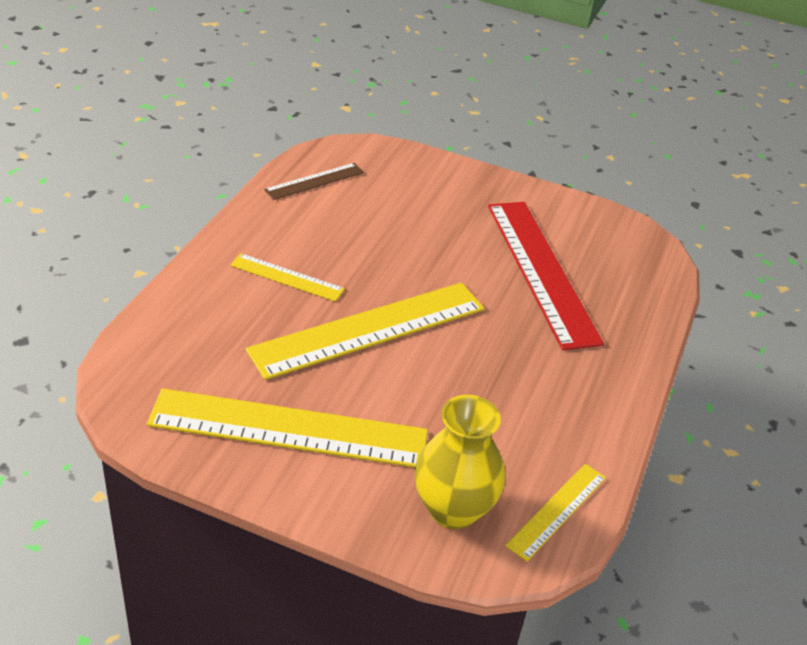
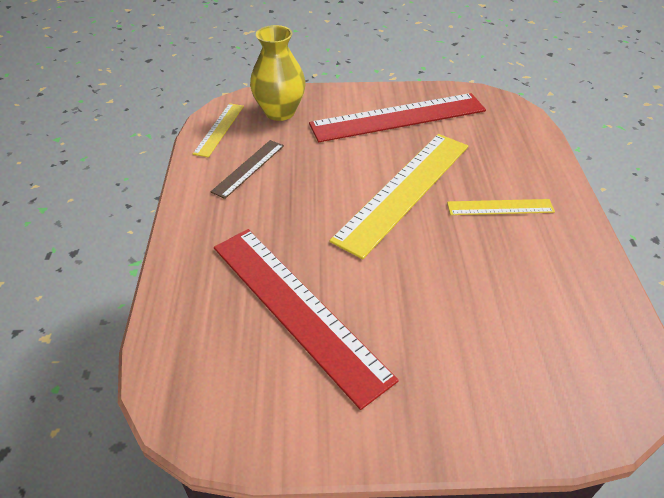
camera: 160 degrees right, 5 degrees up
(288, 429) = (398, 117): yellow ruler -> red ruler
(314, 181) = (595, 327): brown ruler -> brown ruler (249, 168)

